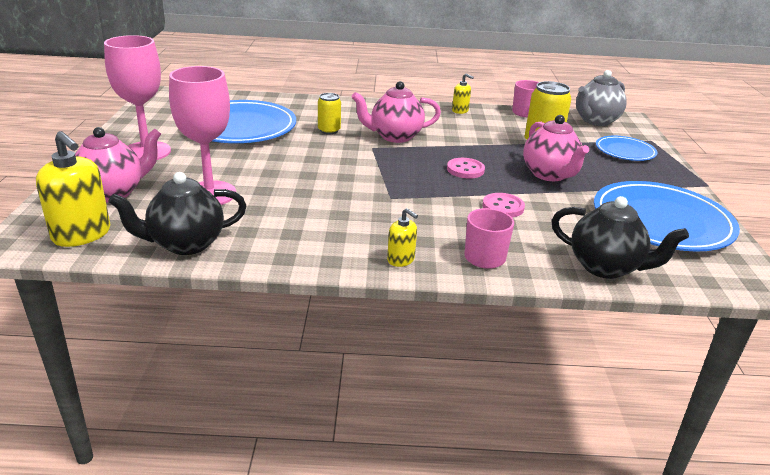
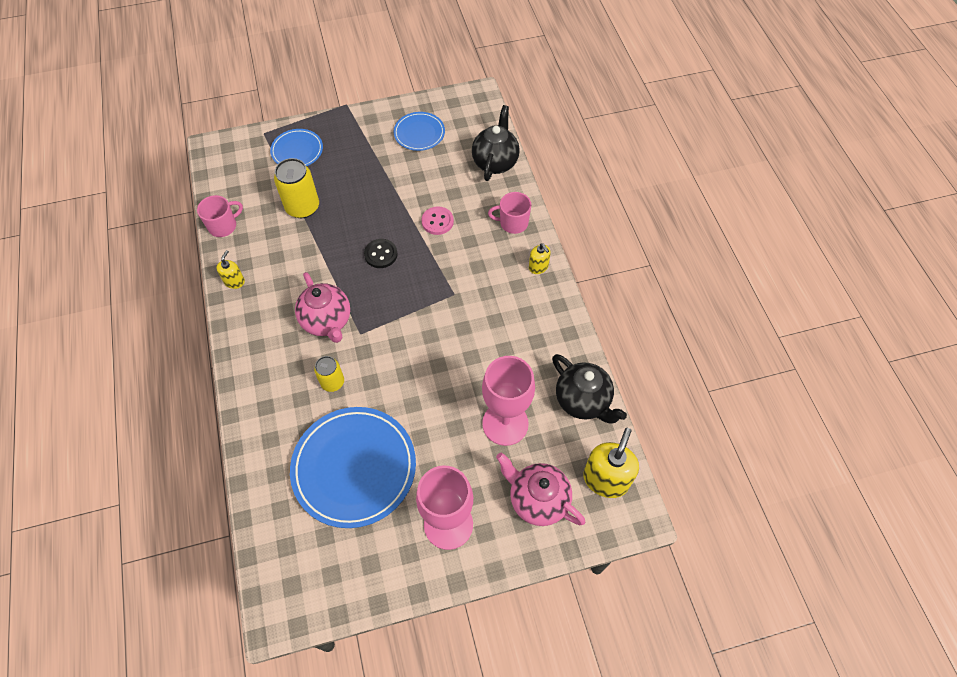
camera: 105 degrees left, 30 degrees up
(401, 260) = (538, 267): yellow soap dispenser -> yellow soap dispenser turned 120 degrees clockwise
(465, 170) = (381, 254): pink button -> black button
(549, 175) = (367, 198): pink teapot -> none
(595, 121) = (227, 171): grey teapot -> none
(661, 221) = (419, 133): blue plate -> blue plate, size x0.53

